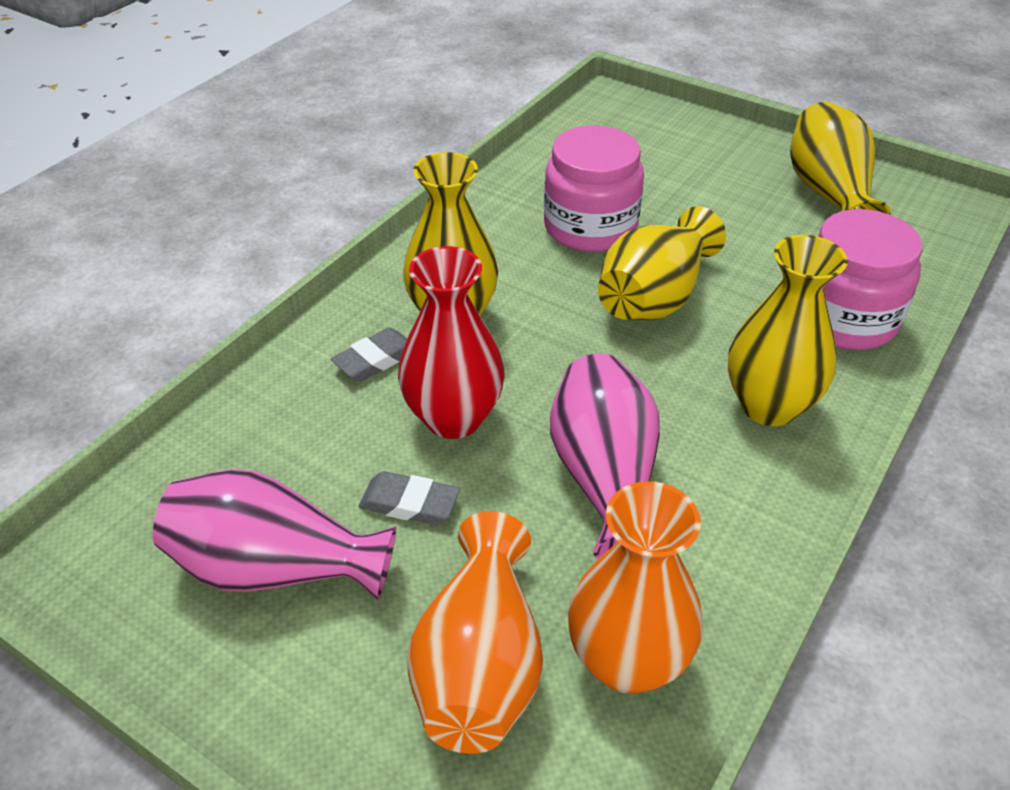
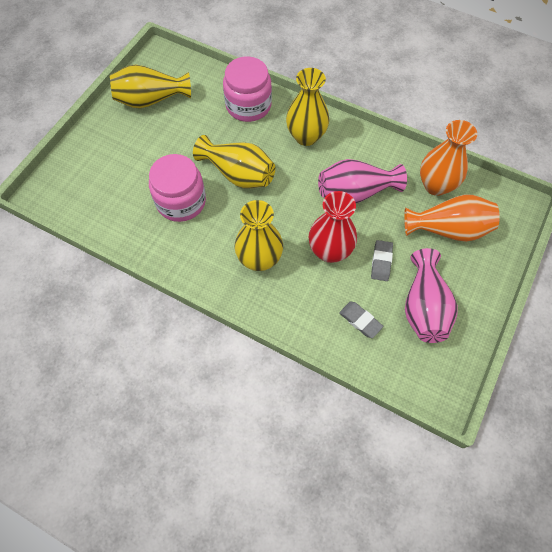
camera: 95 degrees left, 20 degrees up
(375, 359) = (295, 290): grey eraser -> grey eraser (360, 321)

